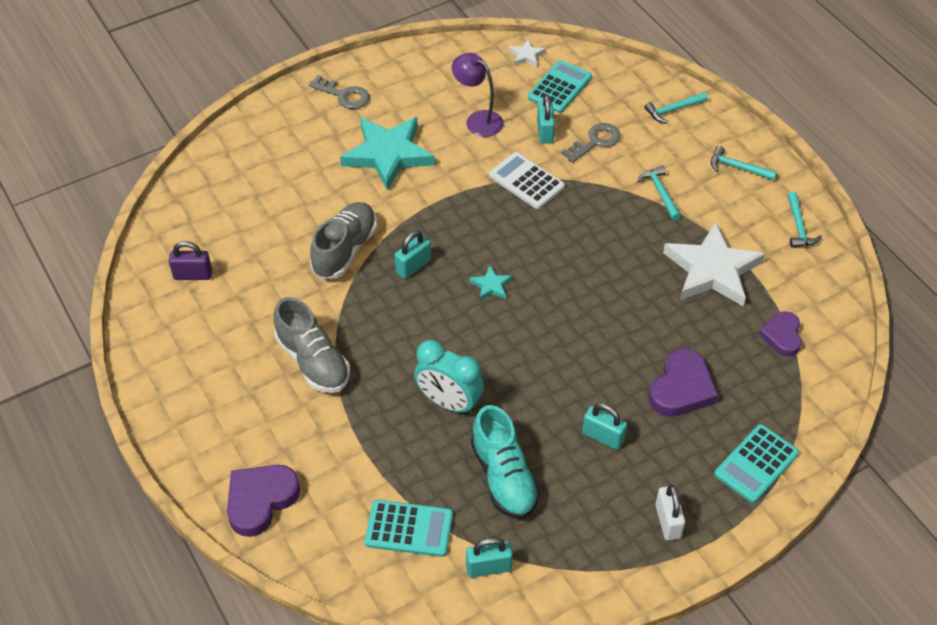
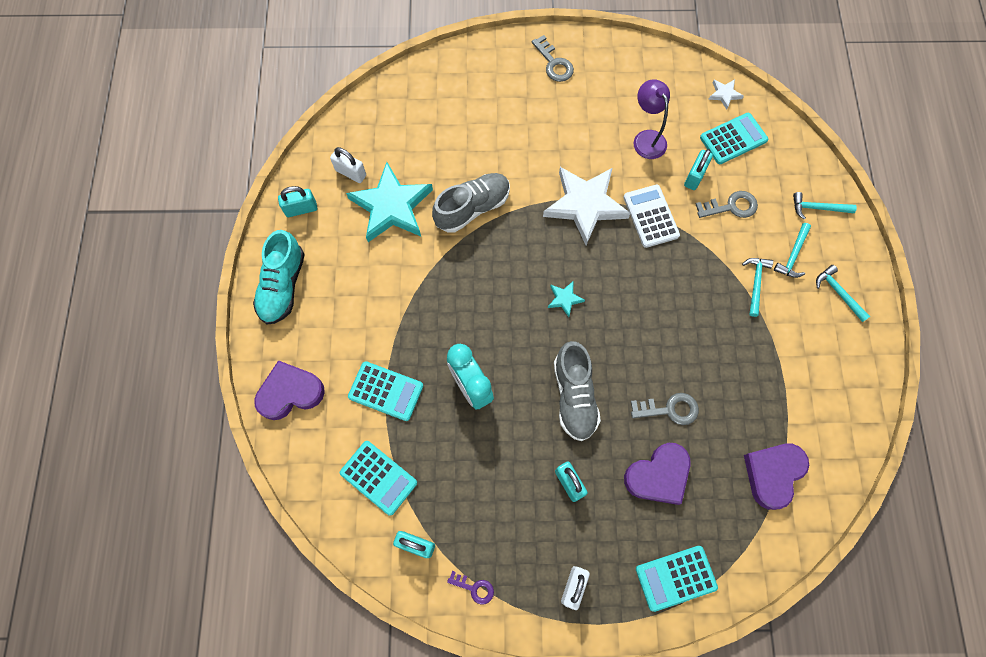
camera: 30 degrees right, 20 degrees up
(193, 275) = (351, 173): purple padlock -> white padlock
(313, 361) = (393, 295): grey shoe -> grey shoe (574, 396)
(364, 449) = (386, 391): none -> turquoise calculator
(388, 154) = (556, 136): turquoise star -> turquoise star (391, 206)
(413, 266) = (515, 250): turquoise padlock -> turquoise padlock (301, 209)
(504, 477) = (473, 474): turquoise shoe -> turquoise shoe (283, 286)
(573, 574) = (474, 588): none -> purple key
(654, 330) = (669, 409): none -> grey key
(712, 270) = (753, 379): white star -> white star (585, 205)
(782, 336) = (773, 474): purple heart -> purple heart, size x1.52
(798, 227) = (855, 378): turquoise hammer -> turquoise hammer (793, 255)

